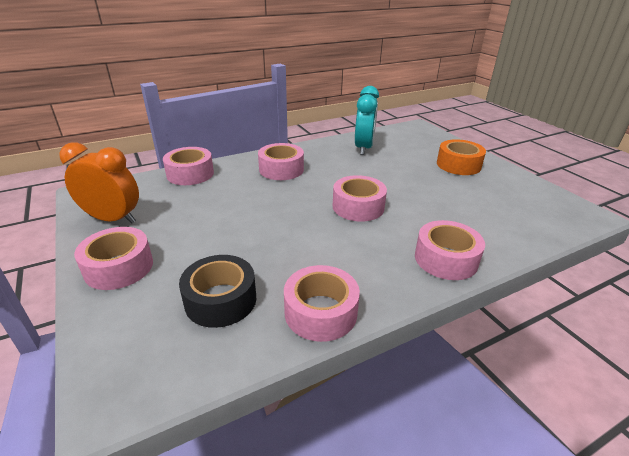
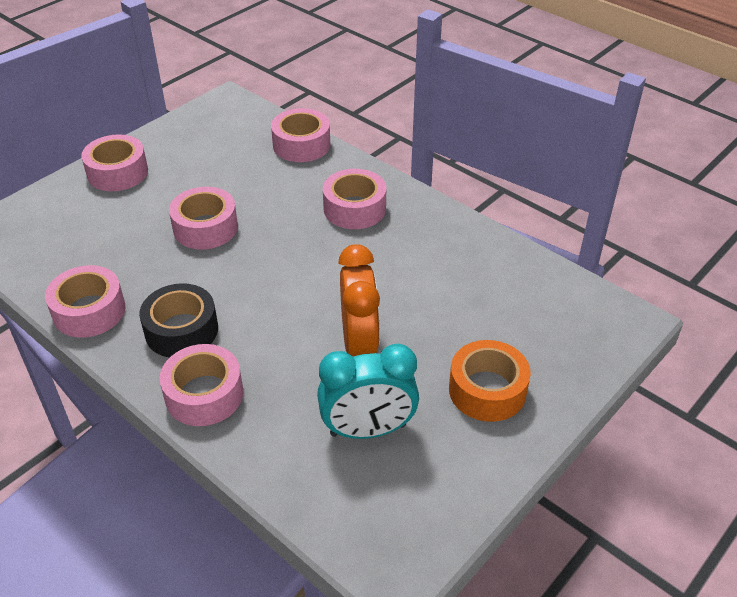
camera: 70 degrees right, 10 degrees up
(113, 219) = (188, 136): orange clock -> orange clock (359, 343)
(220, 300) = (90, 245): black tape -> black tape (181, 330)
(358, 207) = (291, 298): pink tape -> pink tape (205, 228)
(363, 148) = (478, 269): turquoise clock -> turquoise clock (368, 430)

